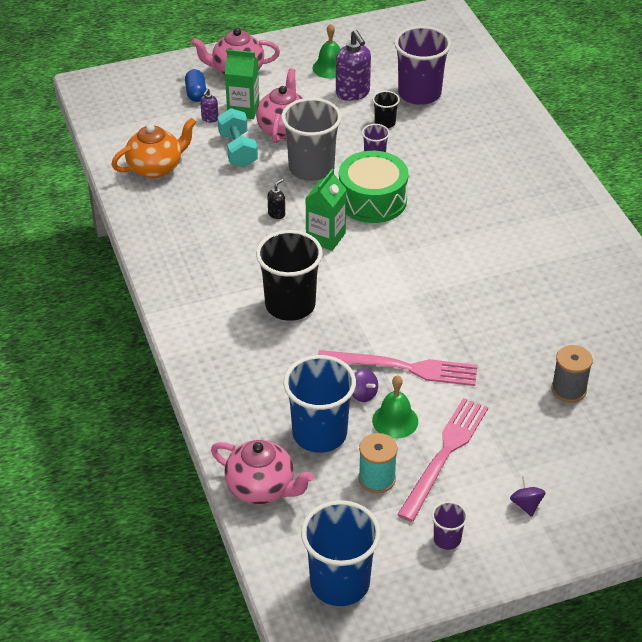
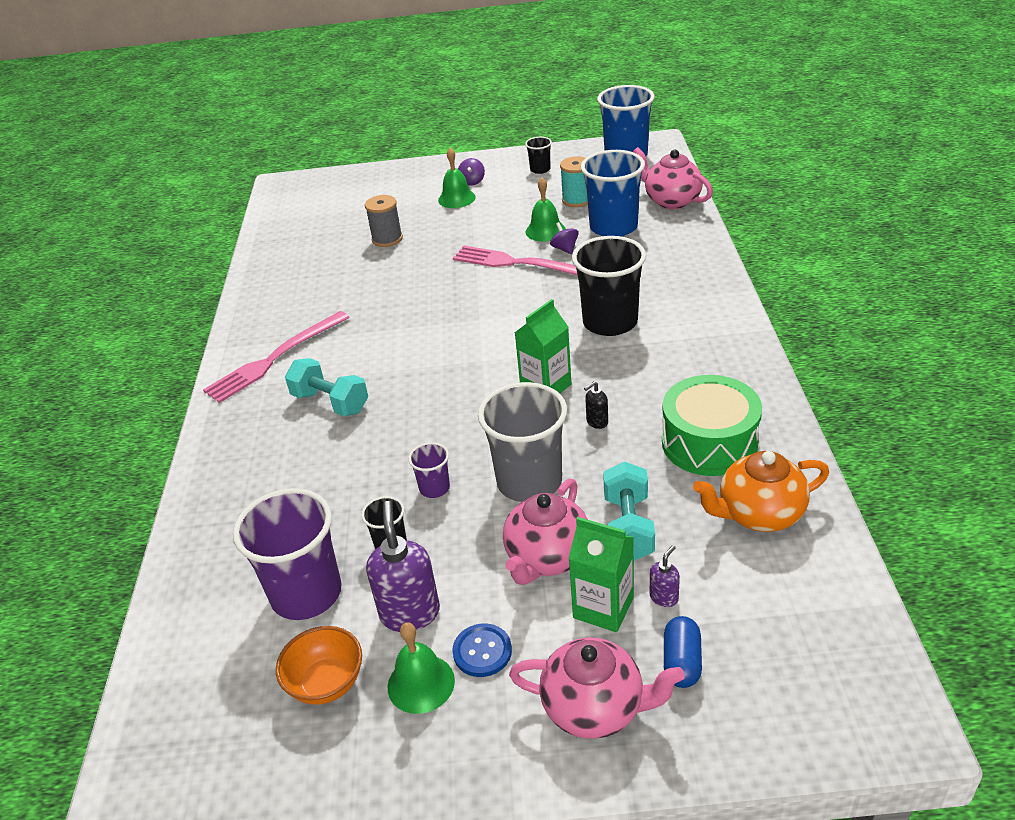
camera: 160 degrees left, 5 degrees down
(304, 83) = (482, 651): none -> blue button
(372, 200) = (468, 426): green drum -> green drum (709, 442)
(380, 61) = (326, 683): none -> orange bowl
(444, 455) = (516, 209): pink fork -> pink fork (275, 359)
(447, 539) = (540, 169): purple cup -> black cup
(492, 205) = (330, 402): none -> turquoise dumbbell
(528, 468) = (456, 198): none -> green bell

